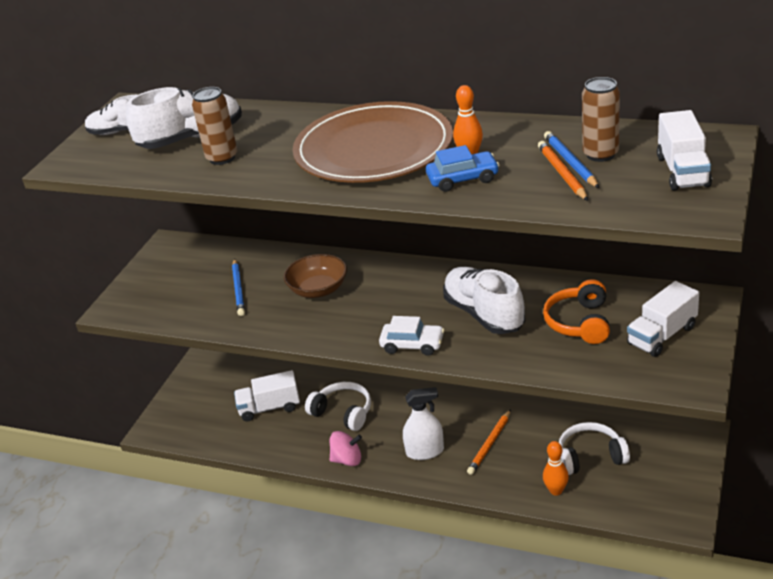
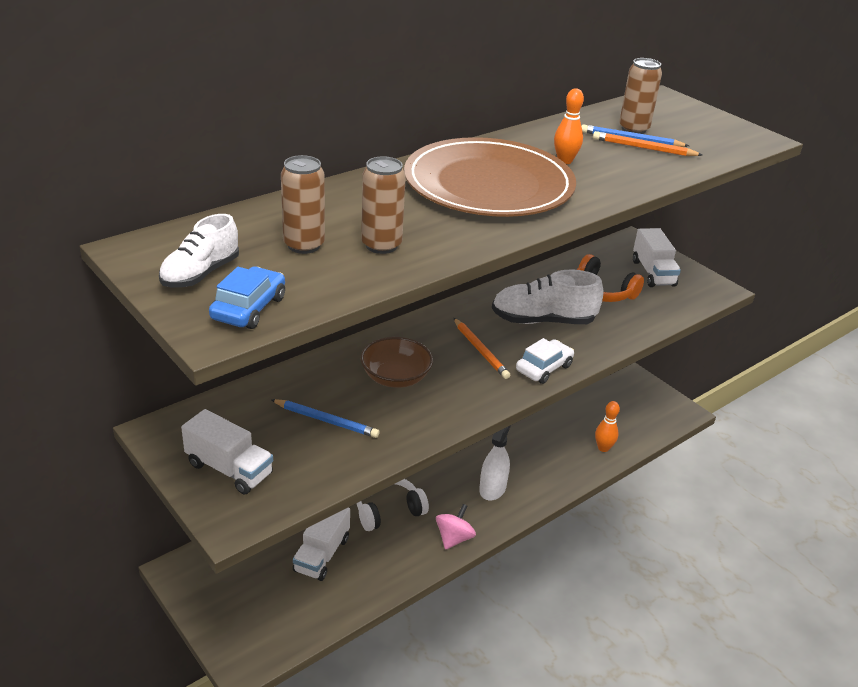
camera: 65 degrees left, 0 degrees up
(191, 138) = (304, 245): white shoe -> brown can
(463, 179) = (600, 176): blue car -> blue car (249, 308)
(490, 444) = (521, 451): orange pencil -> orange pencil (480, 350)
(590, 457) = (584, 414): white headphones -> none
(682, 171) = (694, 121): white truck -> white truck (229, 469)

